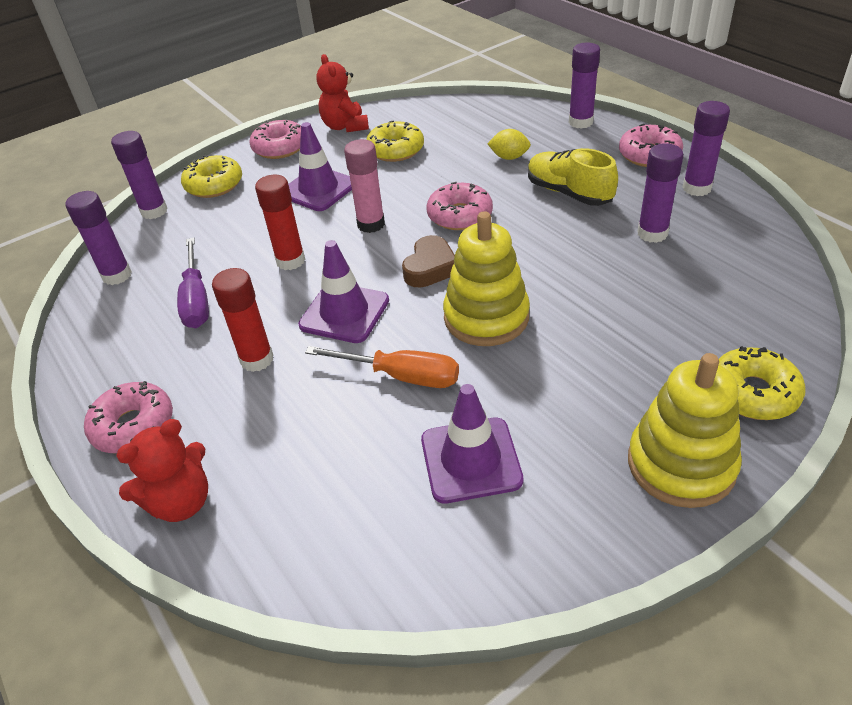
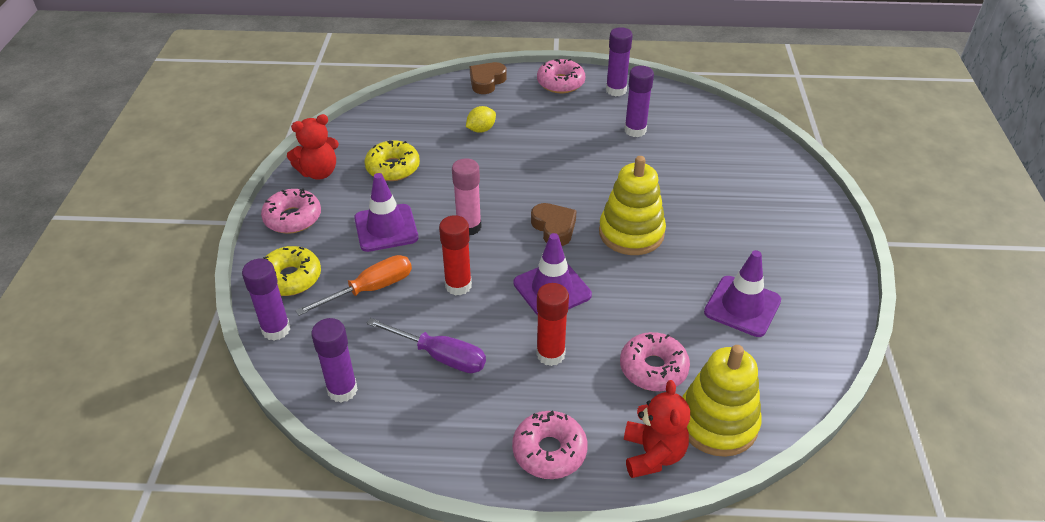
camera: 55 degrees left, 0 degrees up
(345, 126) = (319, 172): red teddy bear -> red teddy bear turned 45 degrees counterclockwise
(401, 376) = (644, 296): orange screwdriver -> orange screwdriver (370, 289)
(460, 215) = (515, 185): pink donut -> pink donut (653, 368)
(569, 193) = (555, 132): yellow shoe -> none
(580, 122) = (486, 81): purple glue stick -> brown heart
(681, 464) = (816, 236): yellow stacking toy -> yellow stacking toy (717, 422)
(753, 393) = (793, 183): yellow donut -> none

